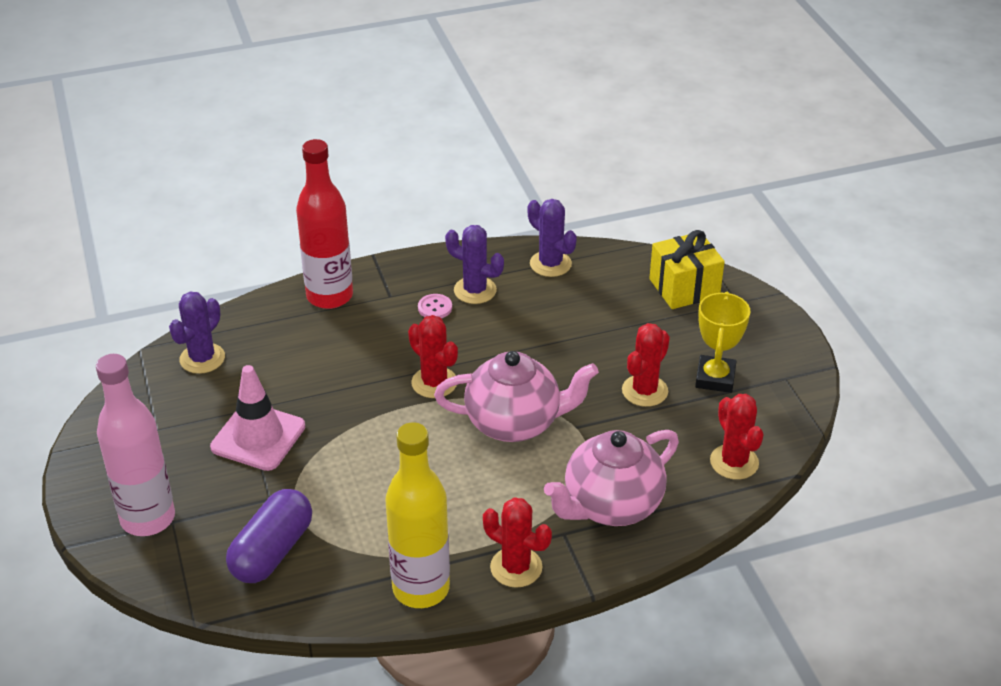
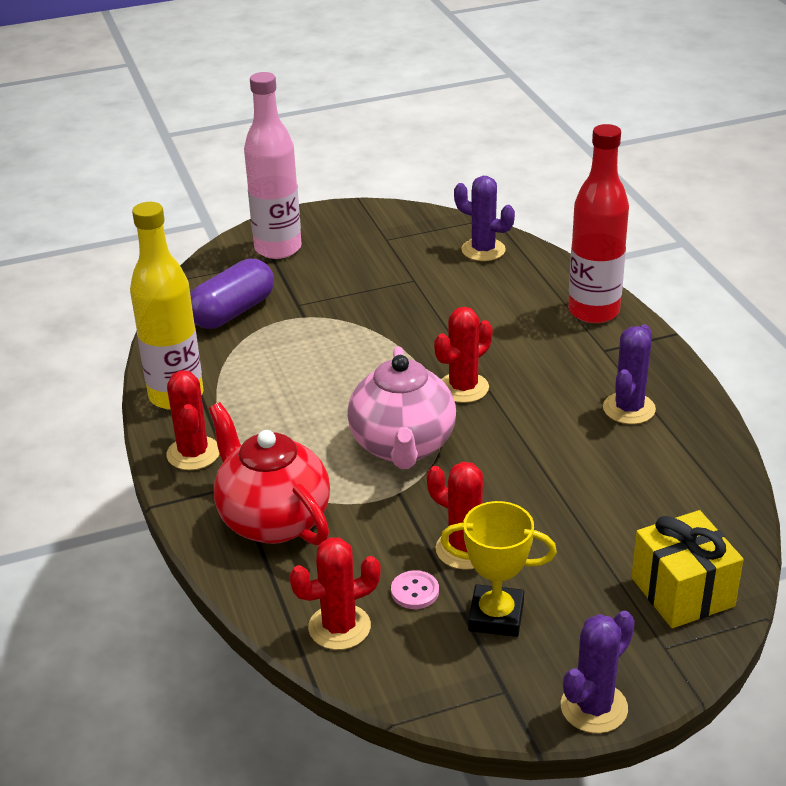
camera: 90 degrees right, 5 degrees down
(258, 437) = (377, 290): pink traffic cone -> none
(272, 551) = (233, 312): purple capsule -> purple capsule turned 75 degrees counterclockwise
(435, 308) = (590, 381): pink button -> pink button (415, 591)
(516, 567) = (193, 453): red cactus -> red cactus turned 45 degrees counterclockwise
(550, 264) = (698, 467): purple cactus -> purple cactus (594, 707)
(611, 505) = (273, 520): pink teapot -> red teapot

